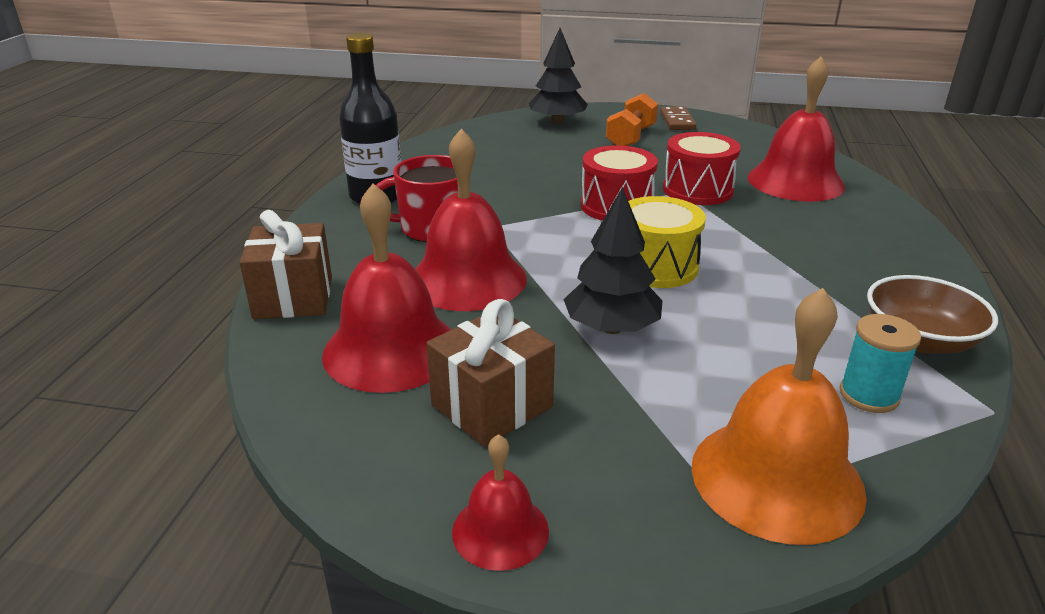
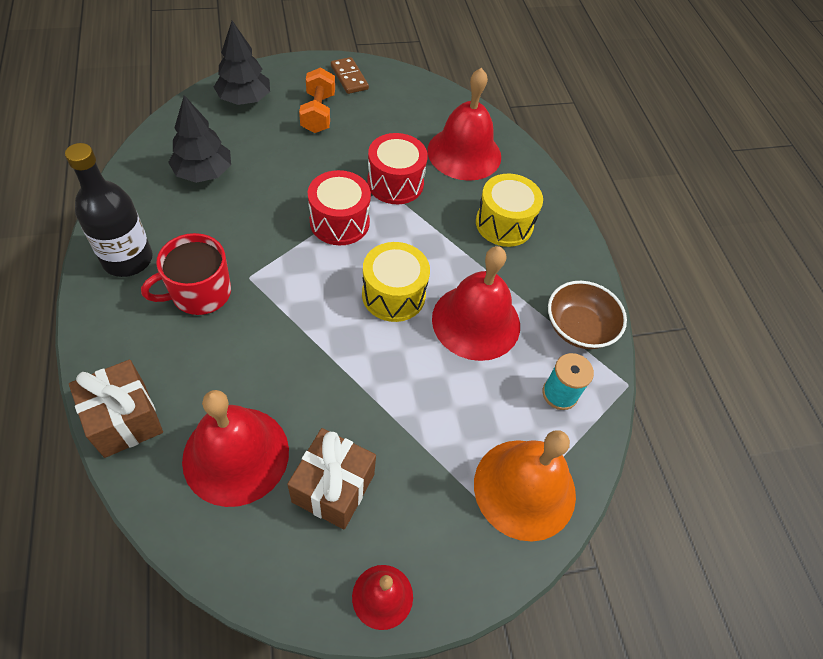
camera: 30 degrees left, 25 degrees up
(467, 279) = (258, 352): red bell -> red bell (476, 321)
(611, 328) = (385, 378): black tree -> black tree (204, 172)
(831, 237) = (504, 224): none -> yellow drum

